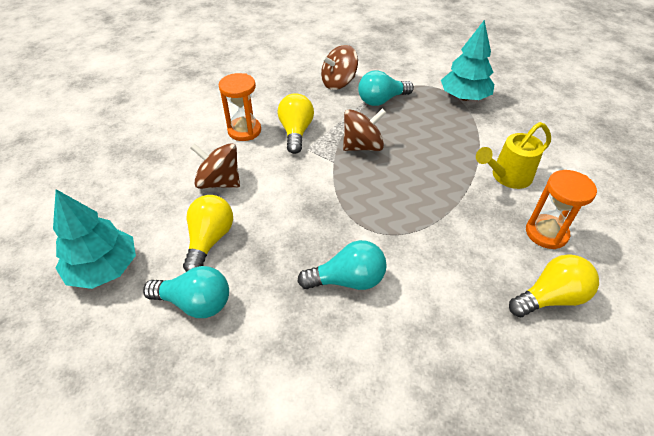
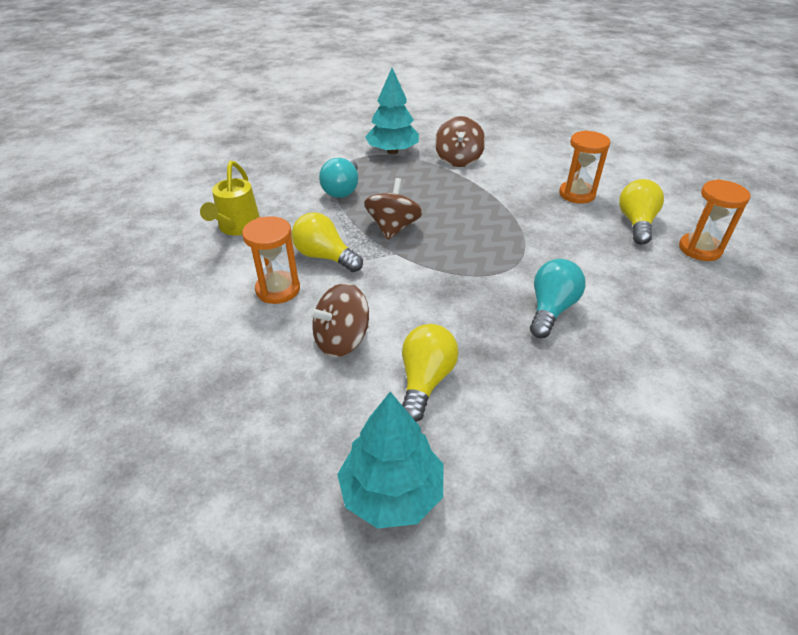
camera: 55 degrees left, 5 degrees down
(195, 303) = (505, 424): turquoise light bulb -> none
(210, 240) = (425, 381): yellow light bulb -> yellow light bulb turned 60 degrees clockwise
(339, 83) = (283, 200): brown spinning top -> brown spinning top (458, 159)
(507, 177) = (506, 180): yellow watering can -> yellow watering can (237, 228)
(565, 371) = (700, 249): none -> orange hourglass

